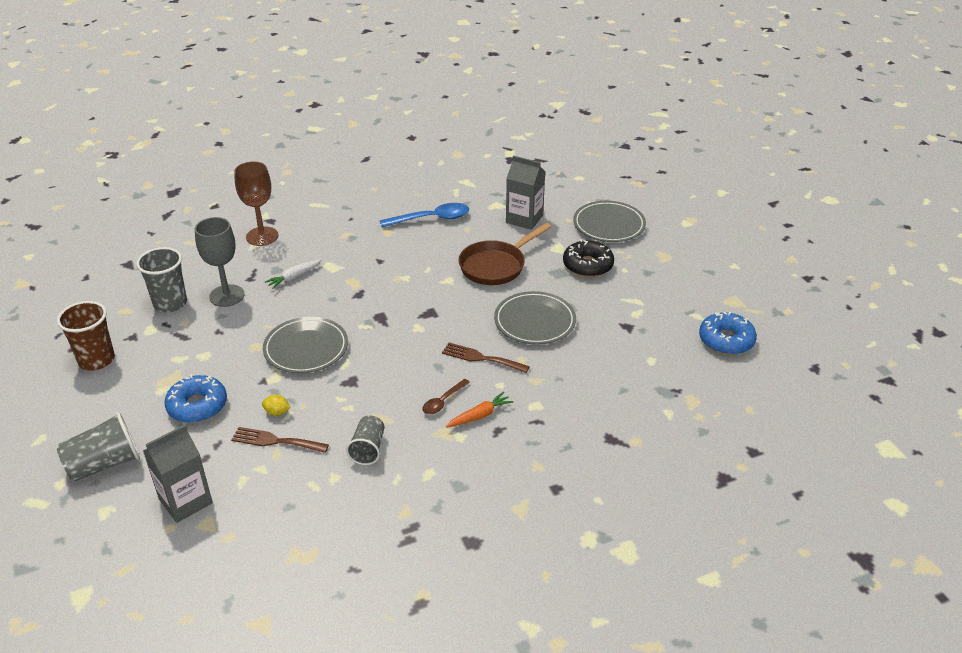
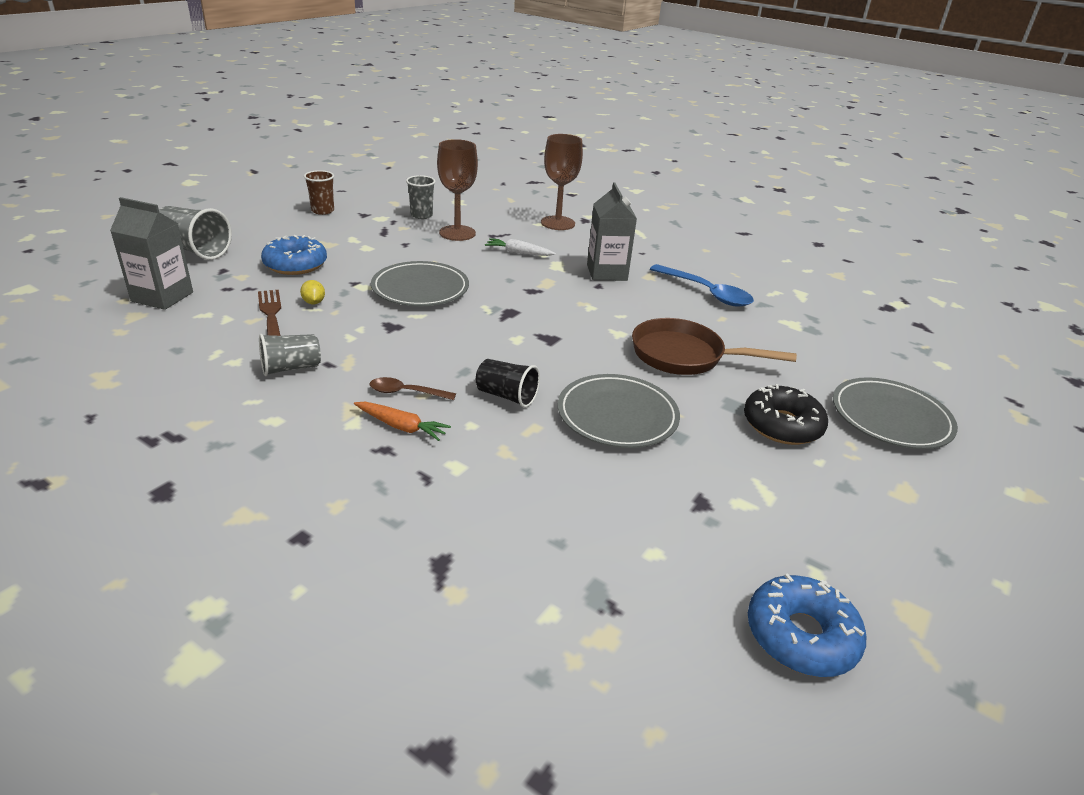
camera: 55 degrees right, 5 degrees down
(96, 360) = (323, 211): brown cup -> brown cup, size x0.66
(170, 303) = (421, 215): grey cup -> grey cup, size x0.66
(227, 296) = (457, 233): grey goblet -> brown goblet
(481, 358) = (507, 396): brown fork -> black cup
(524, 219) = (797, 349): grey carton -> grey carton (607, 272)

